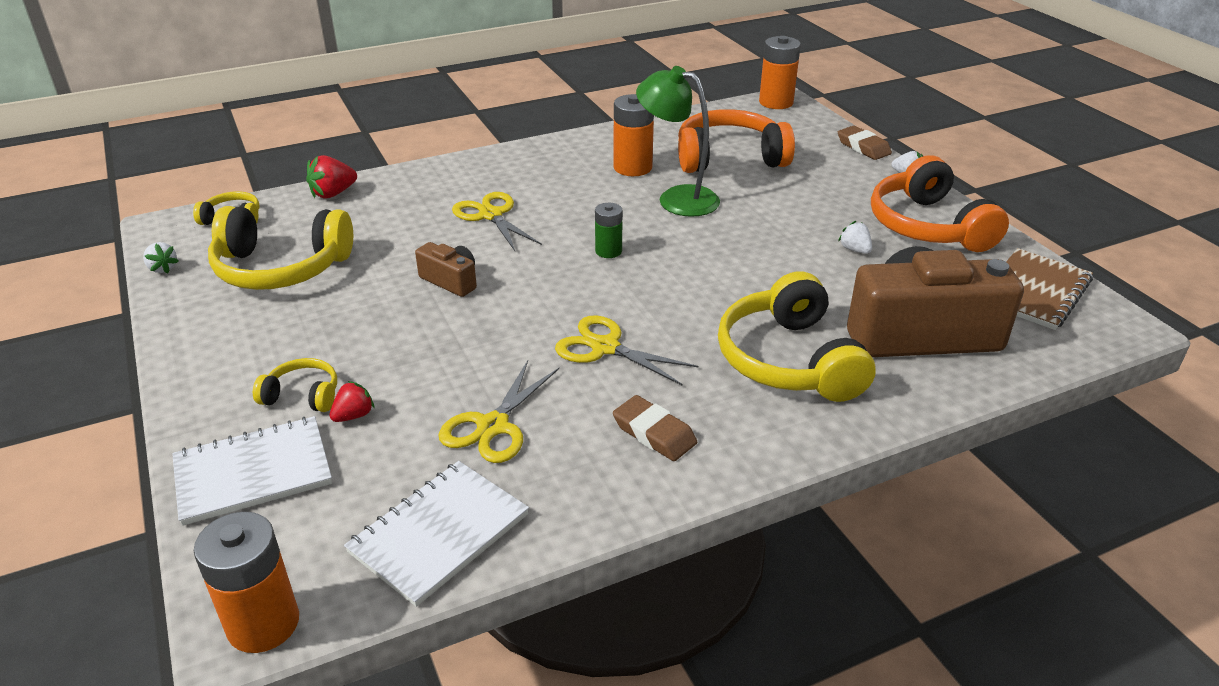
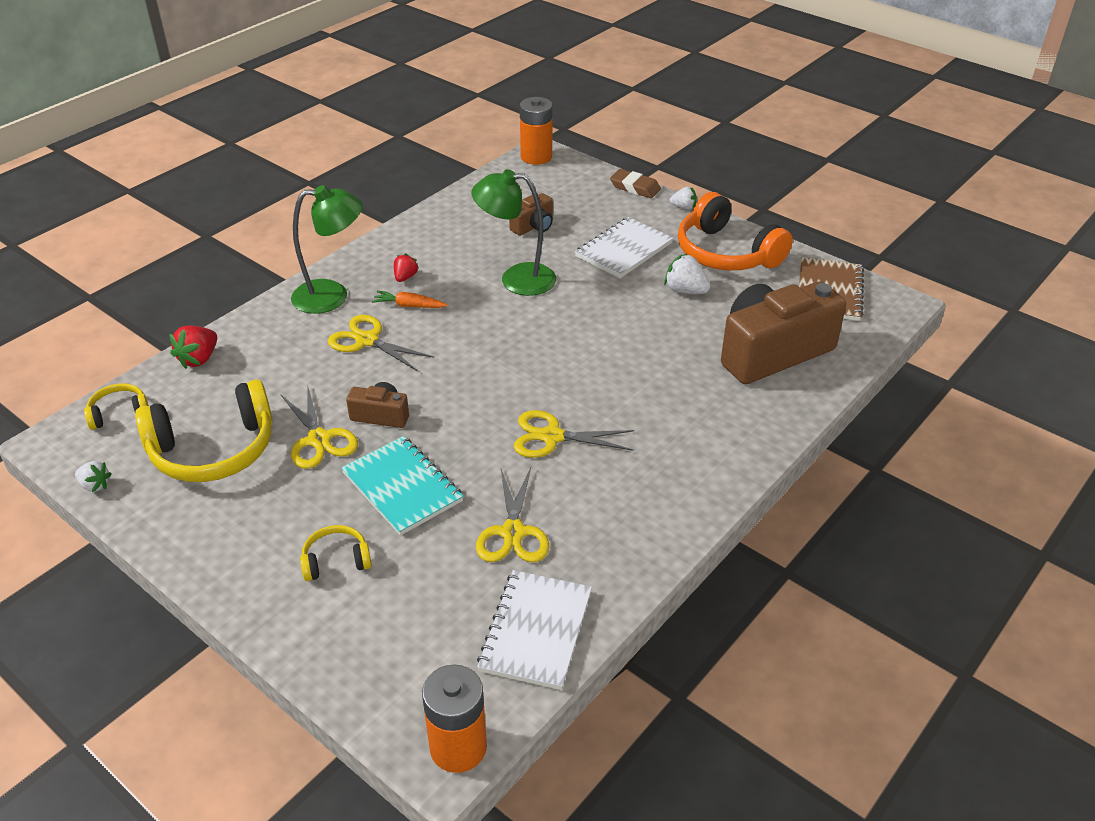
camera: 25 degrees left, 5 degrees up
(253, 472) = (350, 639): white notebook -> white notebook (624, 250)
(354, 415) = (394, 563): red strawberry -> red strawberry (405, 277)
(377, 285) = (319, 439): none -> yellow scissors
(418, 349) = (402, 487): none -> turquoise notebook
(489, 172) = (332, 296): none -> green lamp
(553, 196) = (409, 306): none -> orange carrot
(608, 251) = (494, 347): green battery -> none
(632, 167) = (458, 257): orange battery -> none
(654, 433) = (637, 496): brown eraser -> none
(729, 158) = (533, 226): orange headphones -> brown camera
(789, 360) = (695, 403): yellow headphones -> none
(855, 250) = (685, 290): white strawberry -> white strawberry, size x1.55

